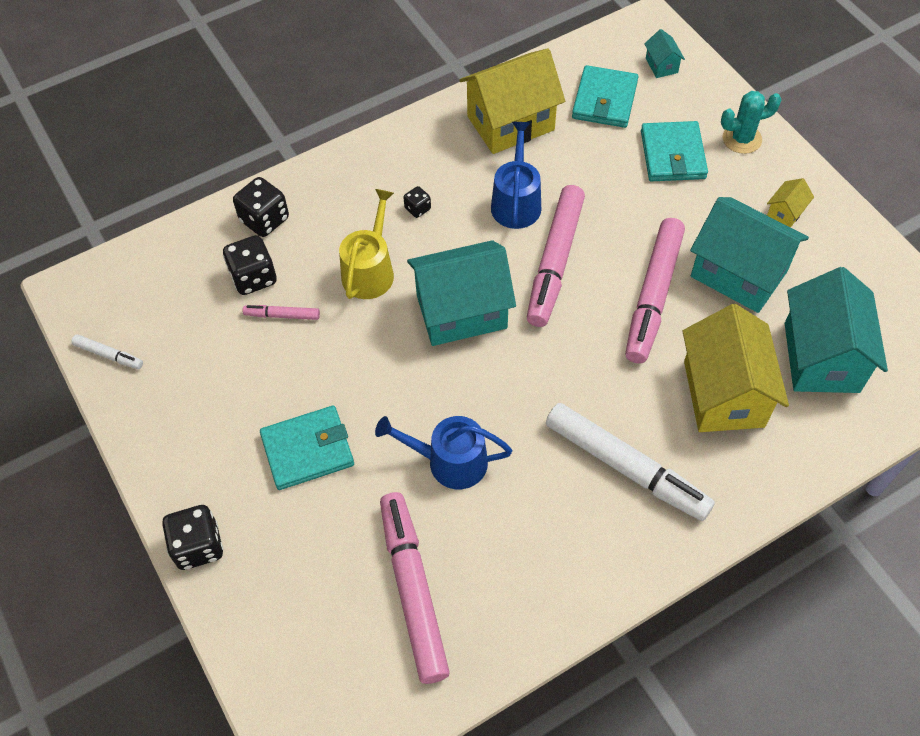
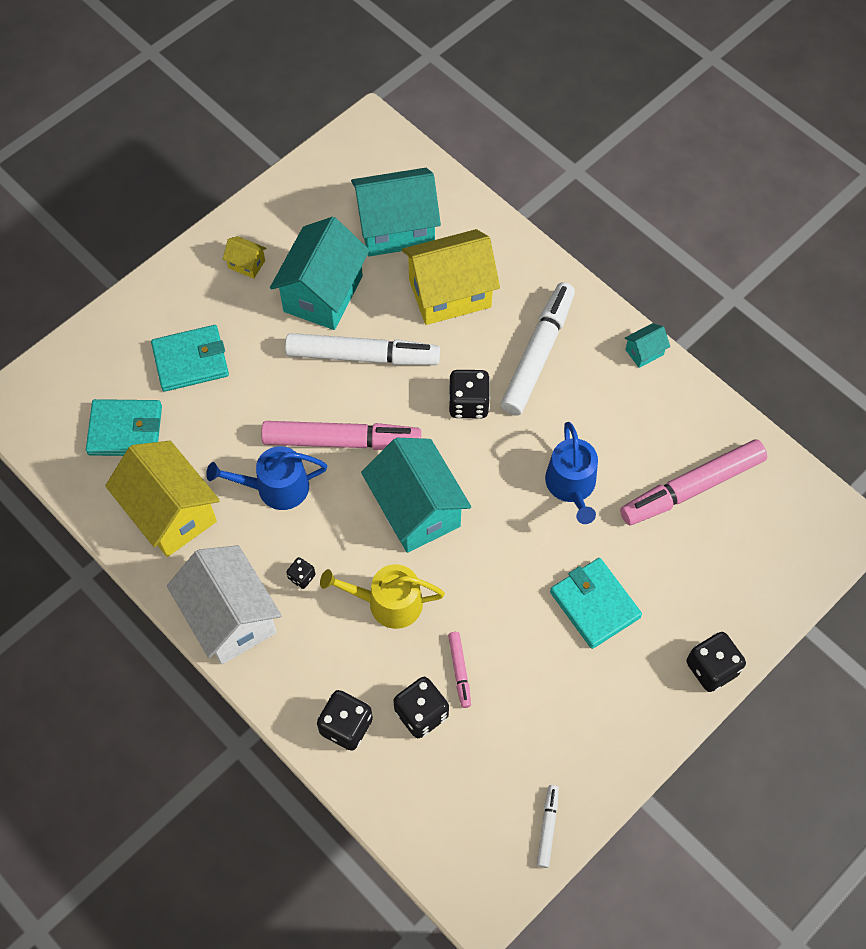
camera: 105 degrees left, 5 degrees up
(395, 153) = (230, 617): none -> white house
(575, 383) = (468, 403): none -> black dice
(653, 296) = (363, 356): pink marker -> white marker
(661, 65) = (68, 385): turquoise house -> turquoise house (644, 352)
(742, 139) = (160, 305): turquoise cactus -> none

